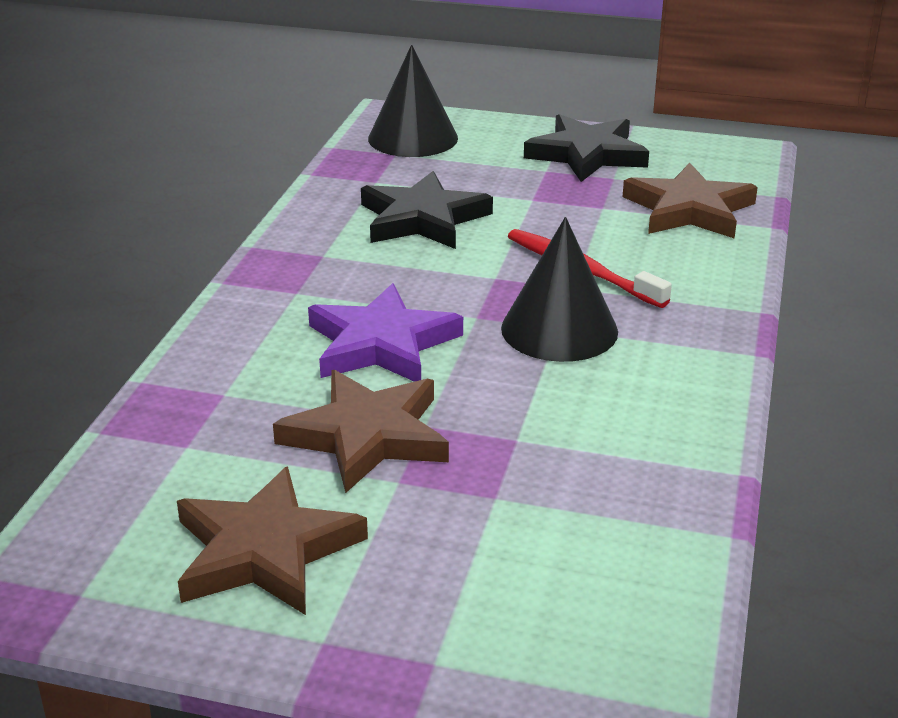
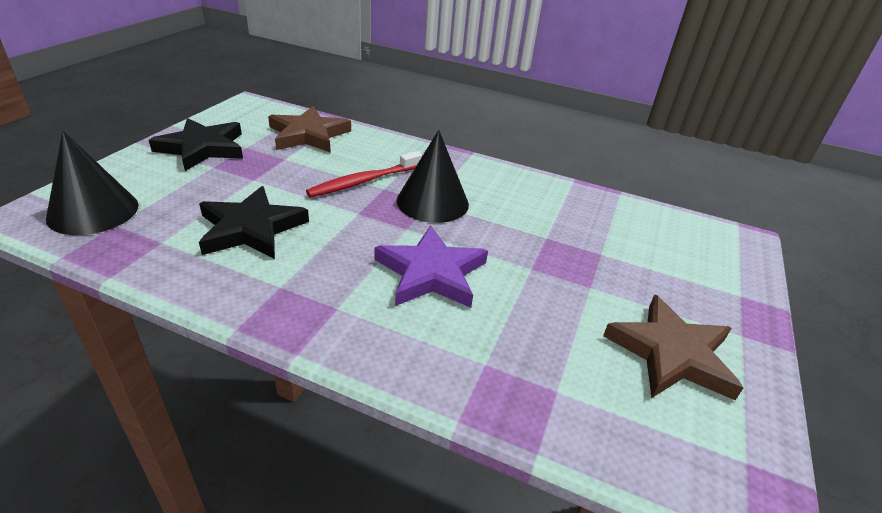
camera: 85 degrees left, 5 degrees up
(367, 436) = (544, 293): brown star -> none

